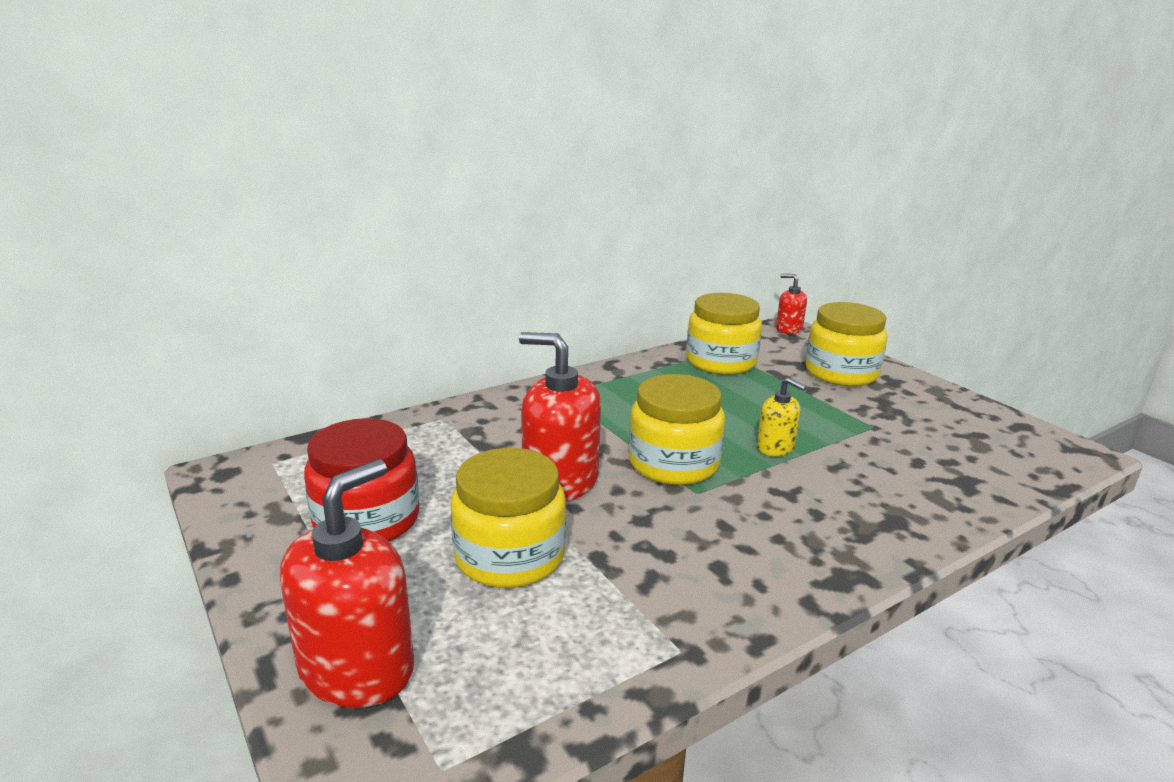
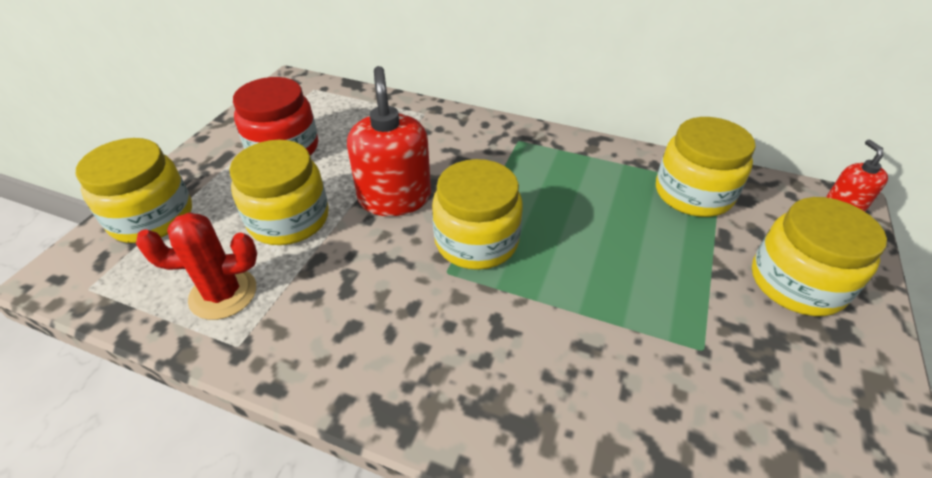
camera: 55 degrees right, 20 degrees up
(357, 668) = (152, 217): red soap dispenser -> yellow jar
(586, 640) = (223, 294): none -> red cactus
(775, 447) = (571, 291): yellow soap dispenser -> none

